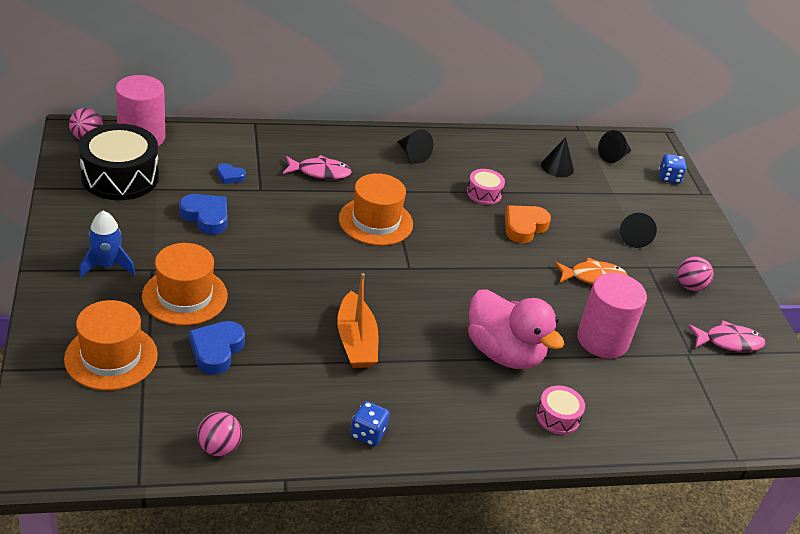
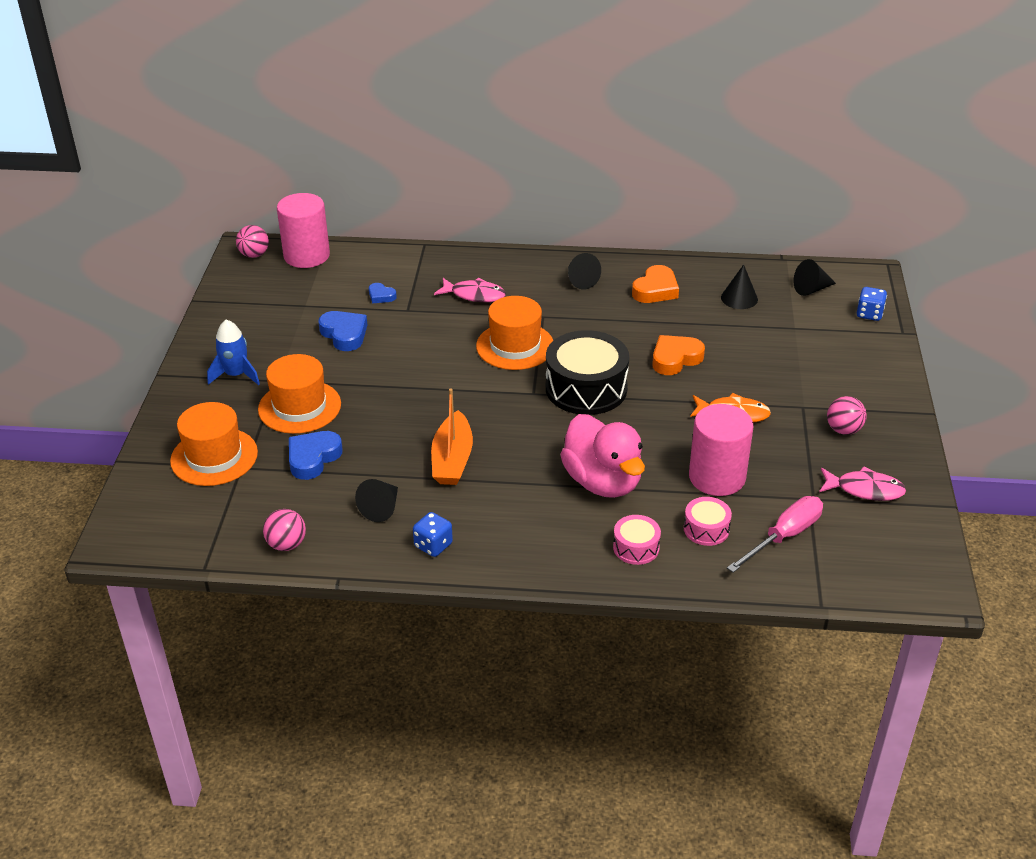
camera: 20 degrees right, 0 degrees up
(120, 177) = (274, 293): black drum -> black drum (586, 388)
(483, 161) = (655, 290): none -> orange heart
(484, 193) = (644, 323): pink drum -> pink drum (706, 529)
(633, 237) = (798, 375): black cone -> black cone (381, 508)
(681, 393) = (784, 536): none -> pink screwdriver

